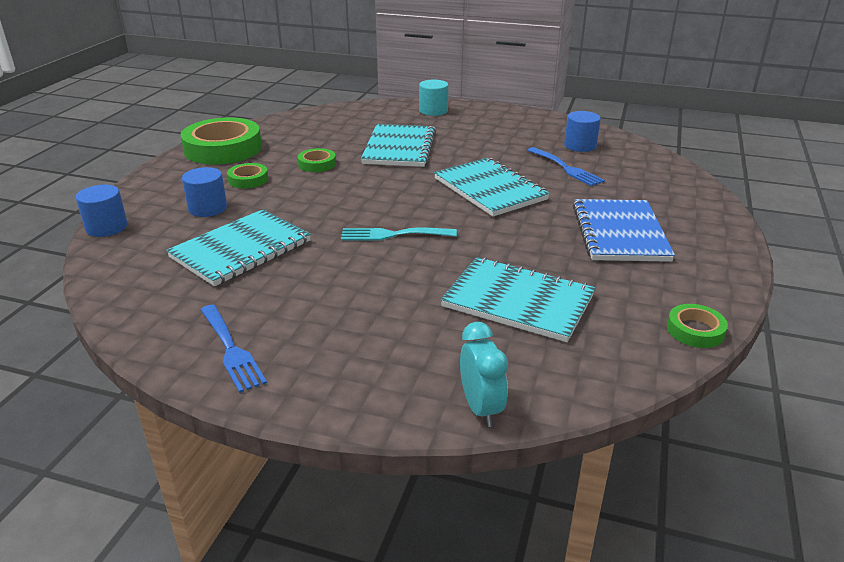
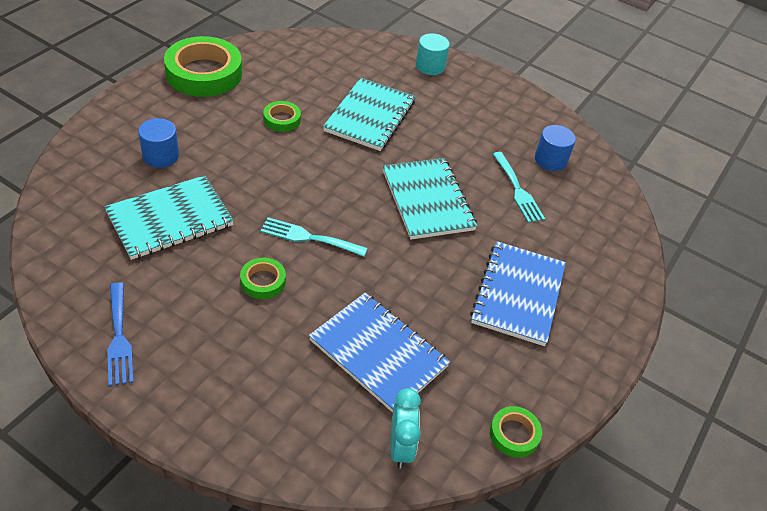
camera: 10 degrees right, 15 degrees up
(106, 227) = (67, 158): blue cylinder -> none
(248, 179) = (210, 125): green tape -> green tape (263, 281)
(481, 408) = (288, 461): turquoise clock -> turquoise clock (400, 447)
(518, 301) = (378, 353): turquoise notebook -> blue notebook
(566, 168) = (518, 190): blue fork -> turquoise fork

